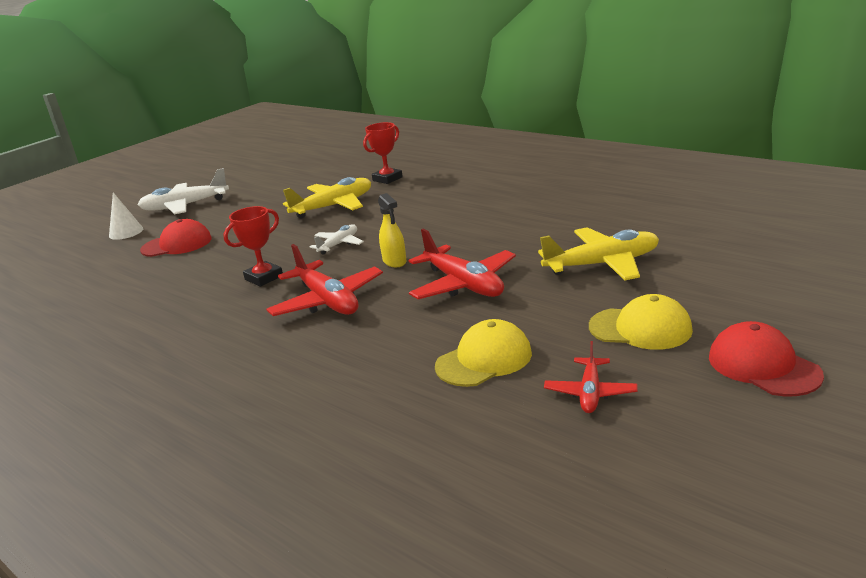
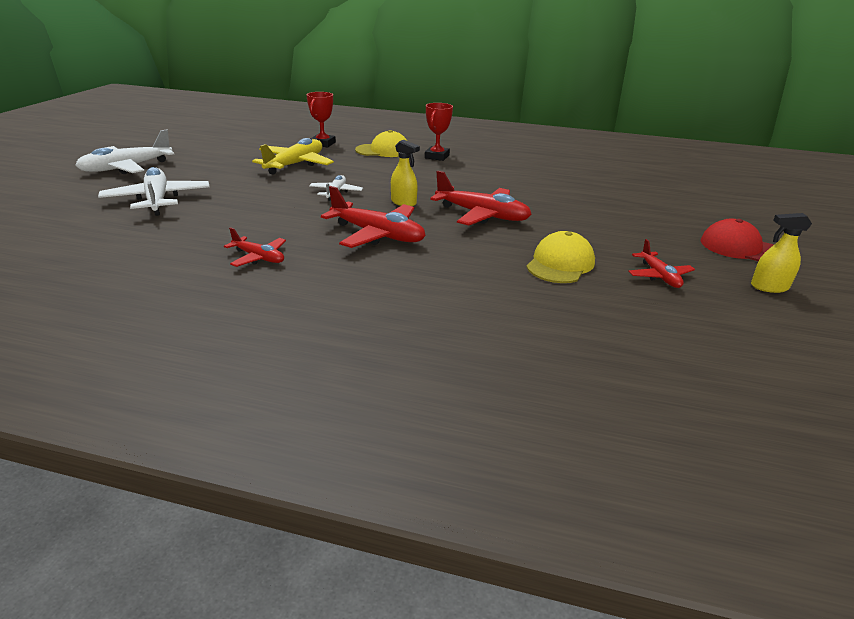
camera: 30 degrees left, 5 degrees up
(126, 232) = (78, 192): white cone -> none
(177, 244) = (158, 200): red cap -> white plane
(198, 317) = (259, 258): none -> red plane
(264, 277) = (291, 221): red trophy -> red trophy (437, 156)
(602, 264) = (569, 196): yellow plane -> none
(640, 328) = (642, 233): yellow cap -> yellow cap (383, 150)
(732, 431) = (769, 287): none -> yellow spray bottle

